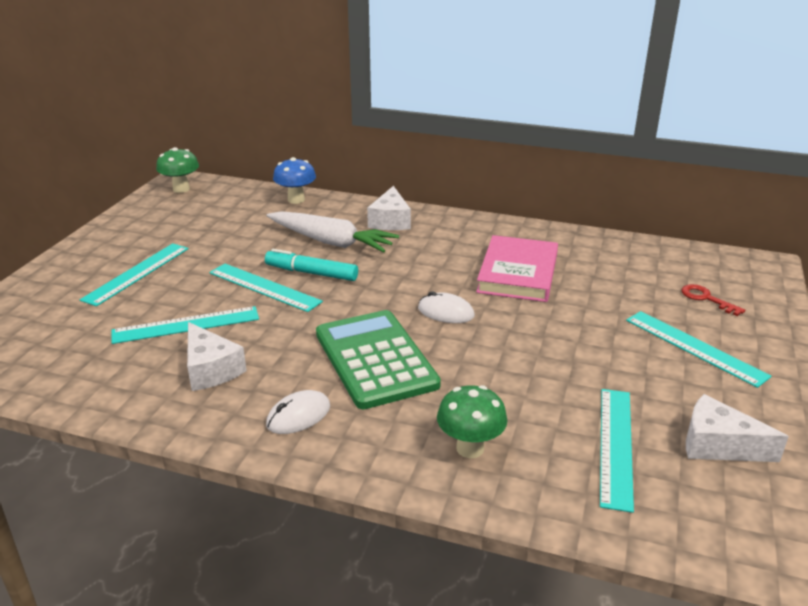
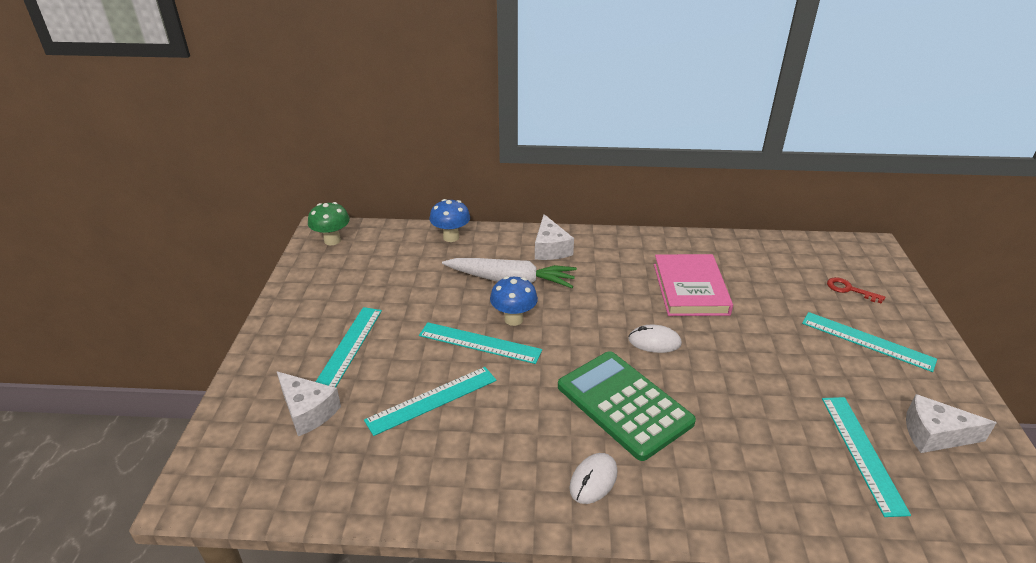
camera: 15 degrees left, 5 degrees up
(210, 369) = (485, 446): white cheese -> white cheese (308, 411)
(311, 273) = (513, 319): turquoise marker -> blue mushroom
(470, 448) = (754, 482): green mushroom -> none

